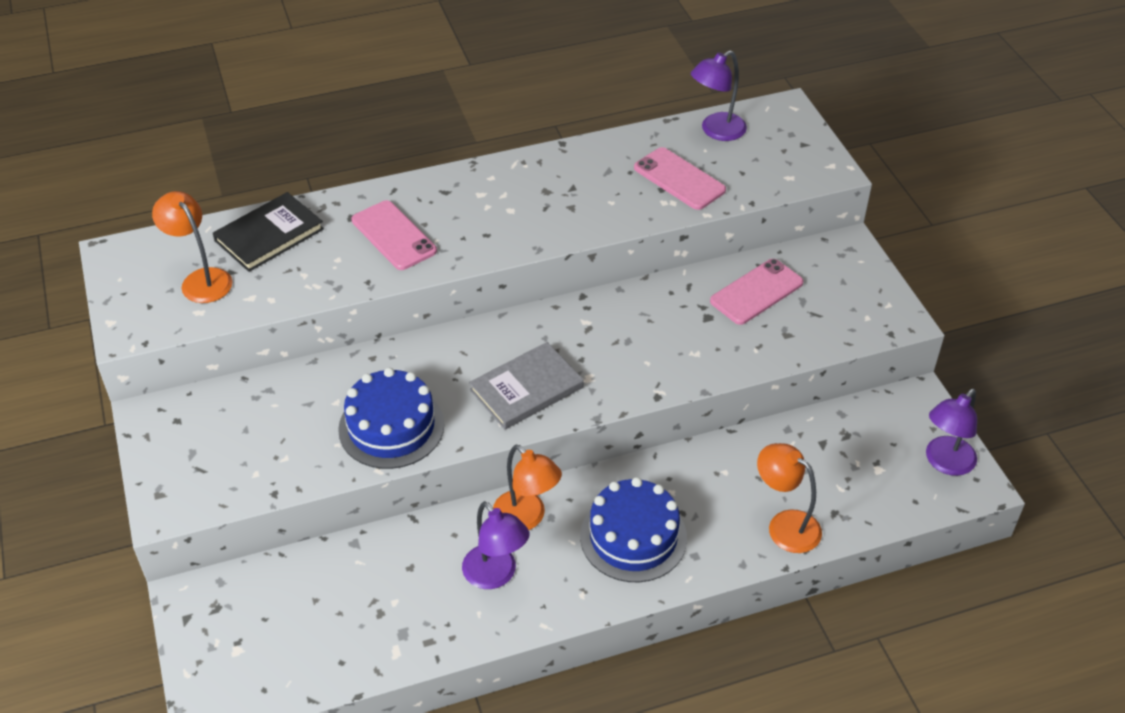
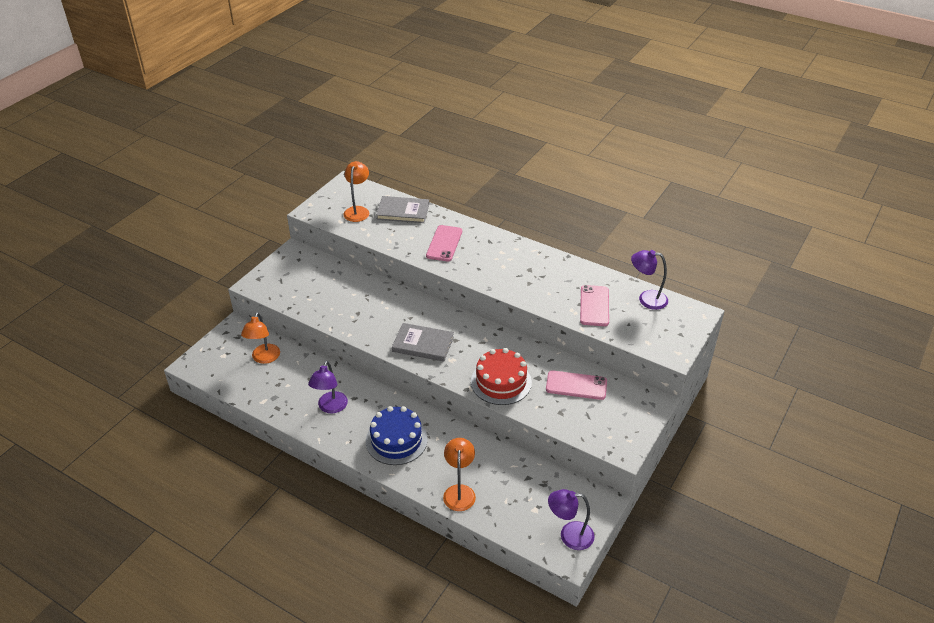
camera: 50 degrees right, 5 degrees down
(269, 235) = (403, 211): black book -> grey book
(391, 427) = (357, 317): blue cake -> none
(526, 518) = (371, 398): orange lamp -> orange lamp (264, 358)
(679, 355) = (501, 382): none -> red cake

